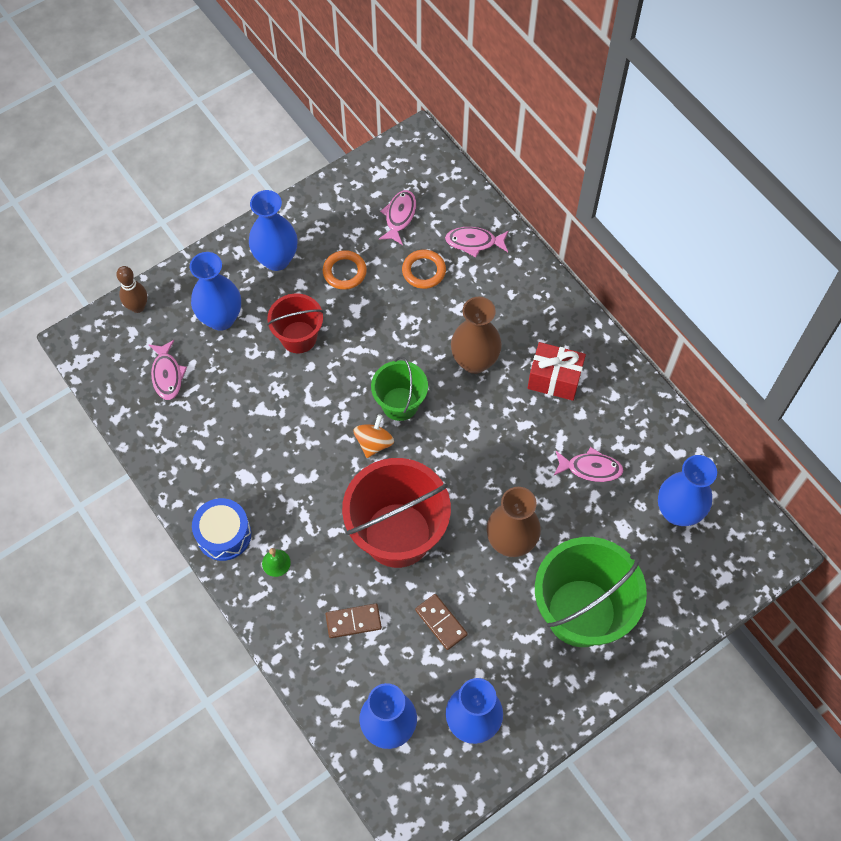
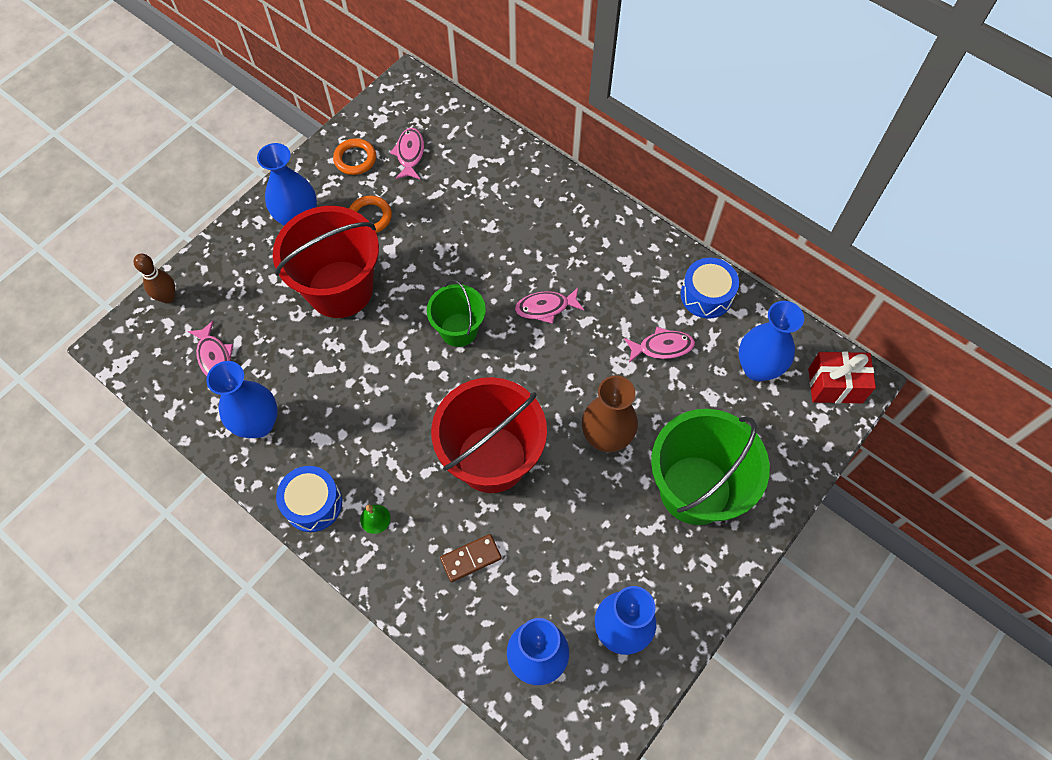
camera: 15 degrees left, 0 degrees up
(221, 318) = (257, 289): blue vase -> blue vase (258, 424)
(298, 337) = (340, 289): red bucket -> red bucket, size x1.77
(374, 443) = (443, 374): orange spinning top -> none
(424, 271) = (447, 199): orange ring -> orange ring (355, 159)
(441, 622) = (560, 536): brown domino -> none
(474, 242) = (488, 162): pink fish -> pink fish (545, 307)
(474, 361) = (520, 272): brown vase -> none
(554, 379) = (602, 271): red gift -> red gift (835, 385)
(650, 427) = (706, 295): none -> blue drum

